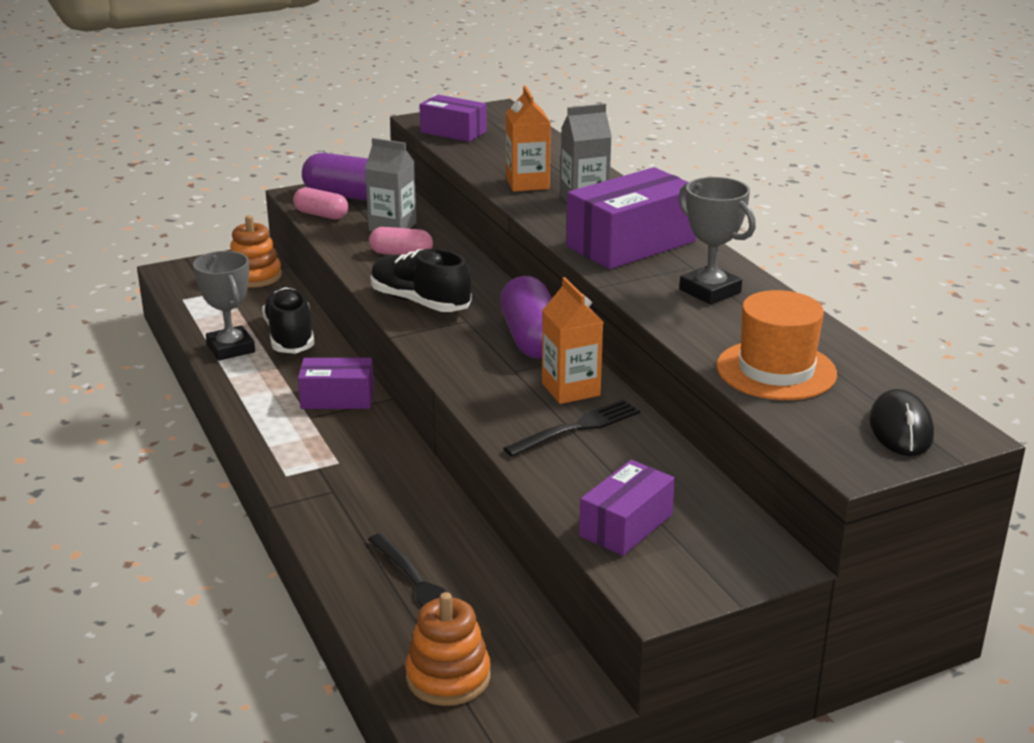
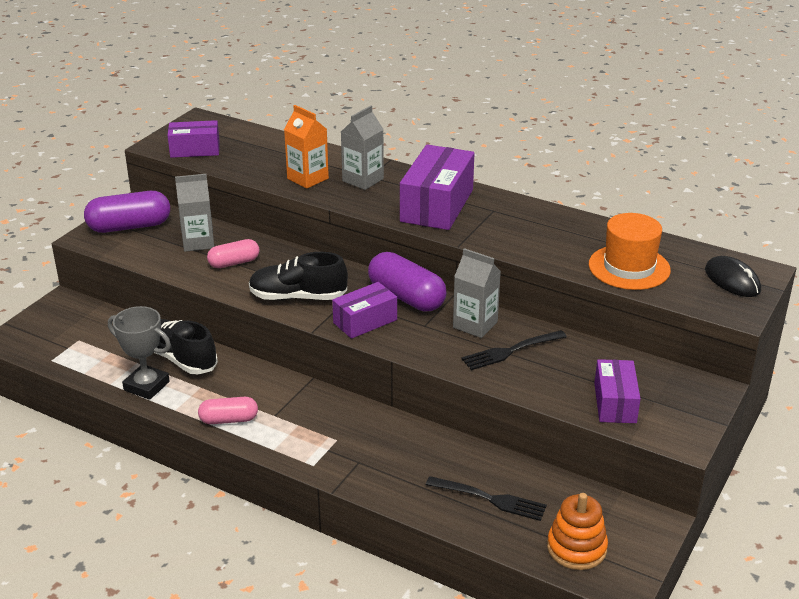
camera: 35 degrees left, 5 degrees up
(255, 276) = (87, 319): orange stacking toy -> none
(321, 215) = (129, 250): pink capsule -> pink capsule (229, 420)
(337, 398) = (276, 393): purple box -> purple box (365, 321)
(571, 389) = (475, 325): orange carton -> grey carton
(576, 428) = (511, 351): black fork -> black fork turned 135 degrees counterclockwise
(710, 291) = (526, 225): grey trophy -> none

